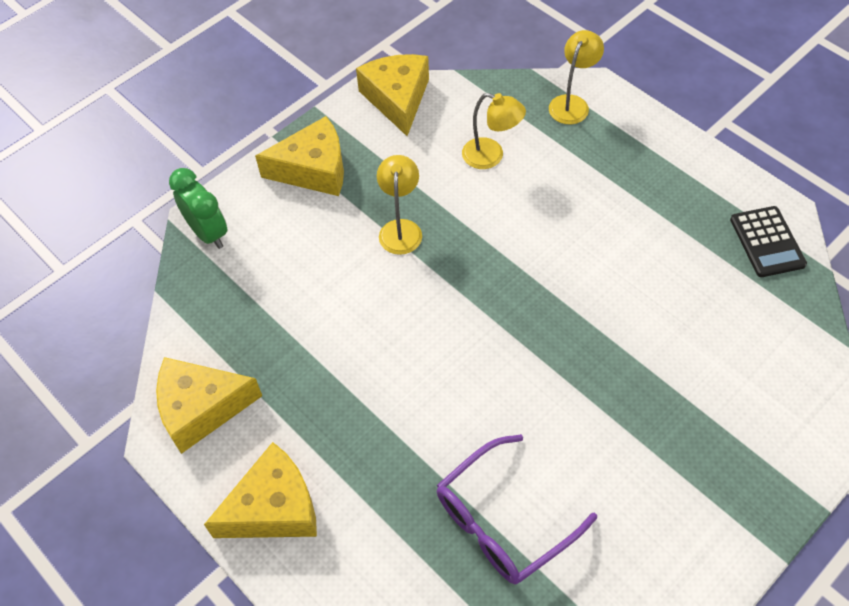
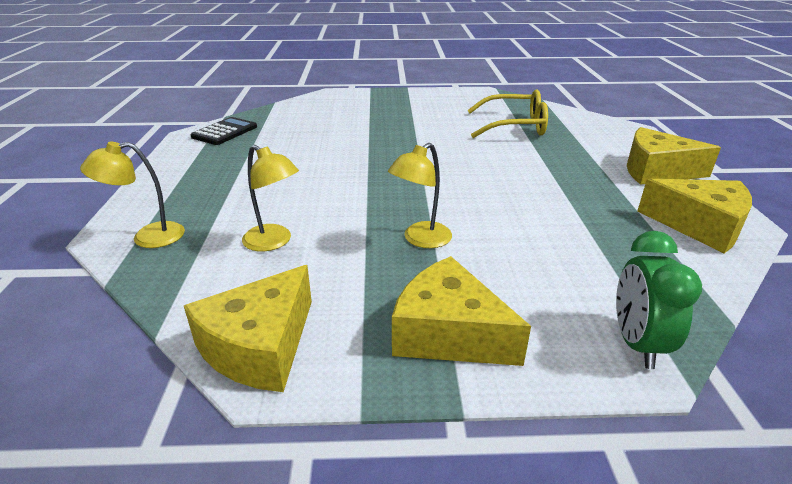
camera: 140 degrees left, 25 degrees down
(491, 156) = (274, 242): yellow lamp -> yellow lamp turned 150 degrees clockwise
(504, 519) = (513, 126): purple glasses -> yellow glasses

